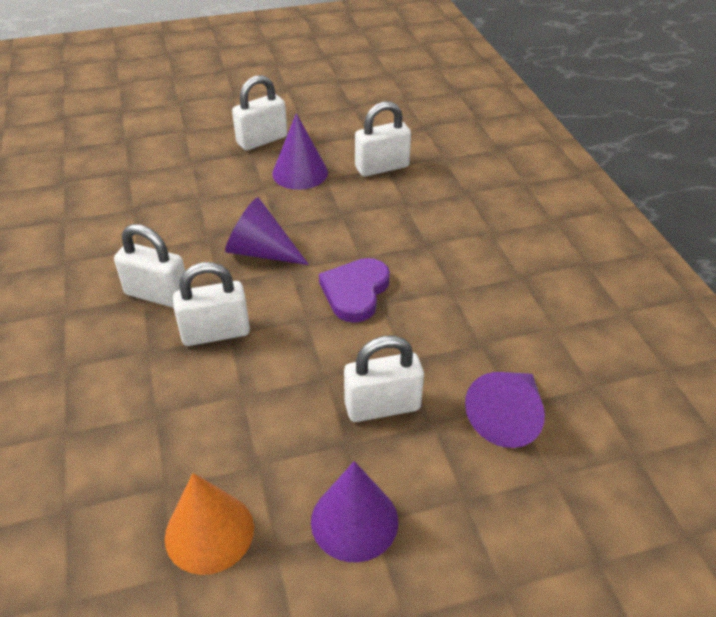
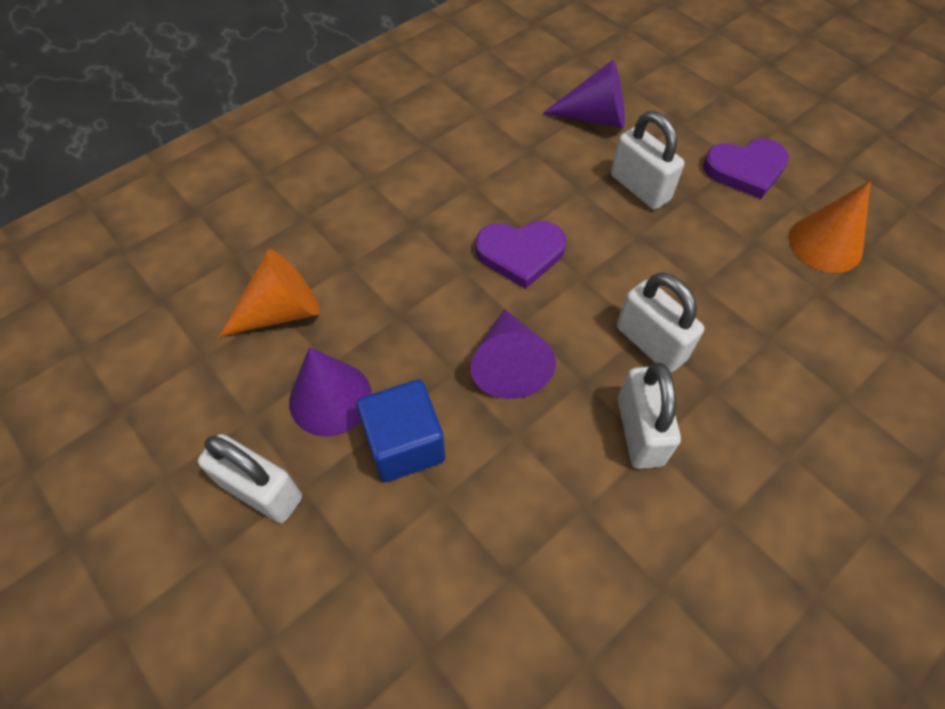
camera: 115 degrees left, 15 degrees up
(244, 192) = (405, 444): none -> blue cube
(354, 521) = (745, 170): purple cone -> purple heart
(382, 167) = (281, 311): white padlock -> orange cone

